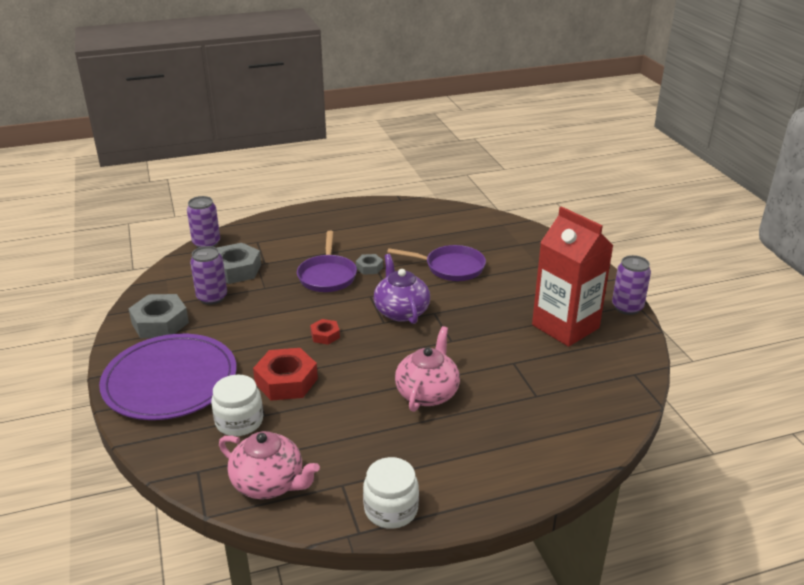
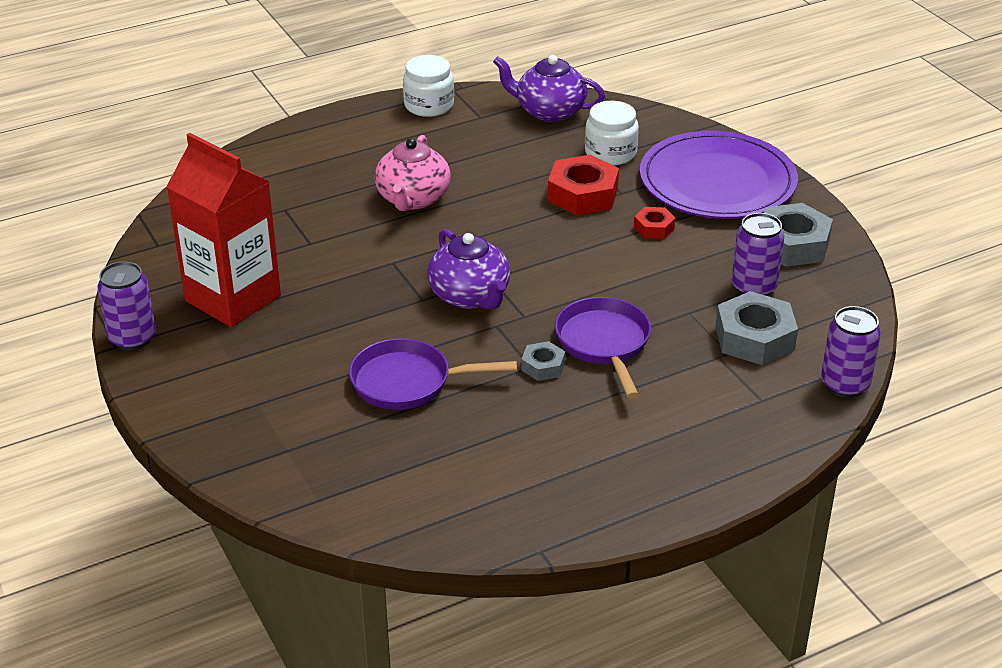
camera: 170 degrees right, 5 degrees up
(269, 483) = (549, 111): pink teapot -> purple teapot
(325, 335) = (562, 251): red nut -> red nut (654, 228)

